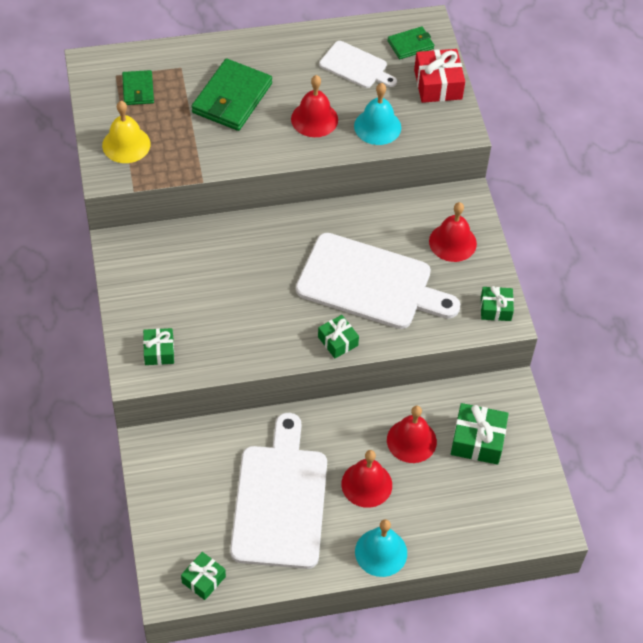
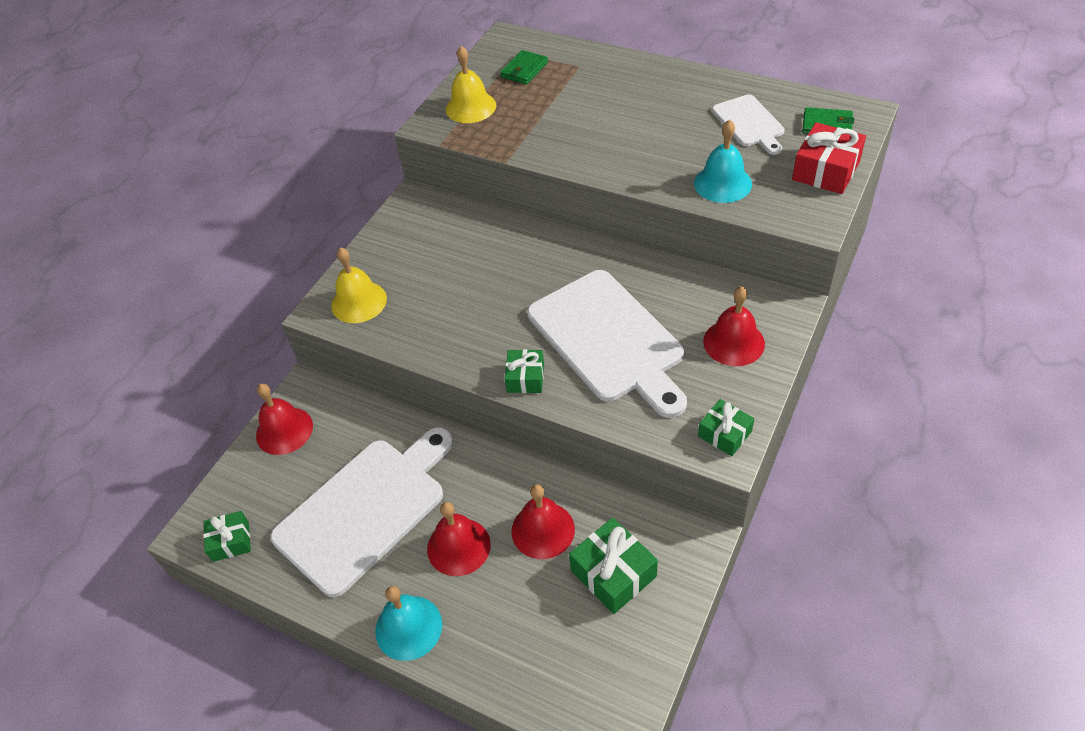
camera: 45 degrees right, 5 degrees down
(159, 351) = (359, 302): green gift -> yellow bell
(232, 98) = (600, 106): green wallet -> none
(314, 119) = (663, 152): red bell -> red bell (284, 430)

